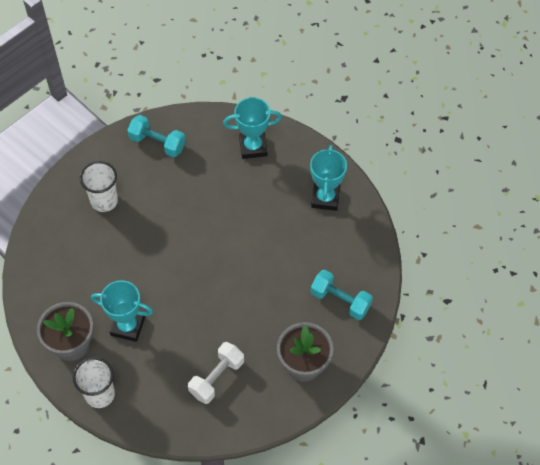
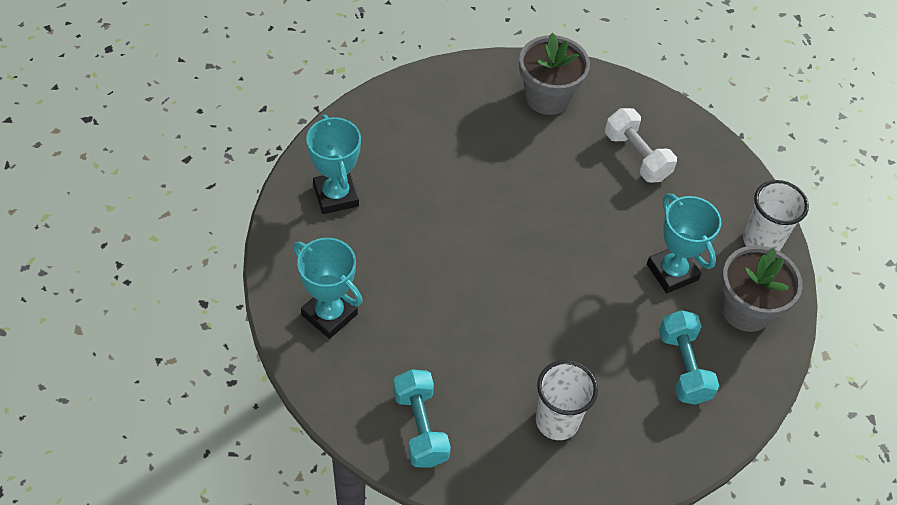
camera: 135 degrees left, 5 degrees down
(216, 378) = (636, 156): white dumbbell -> white dumbbell turned 60 degrees clockwise
(325, 198) = (336, 196): turquoise trophy -> turquoise trophy turned 75 degrees counterclockwise
(340, 300) = (449, 109): turquoise dumbbell -> turquoise dumbbell (683, 367)

